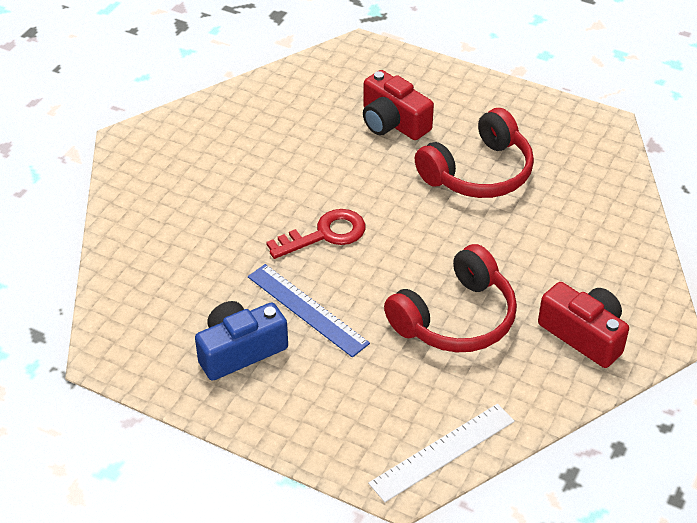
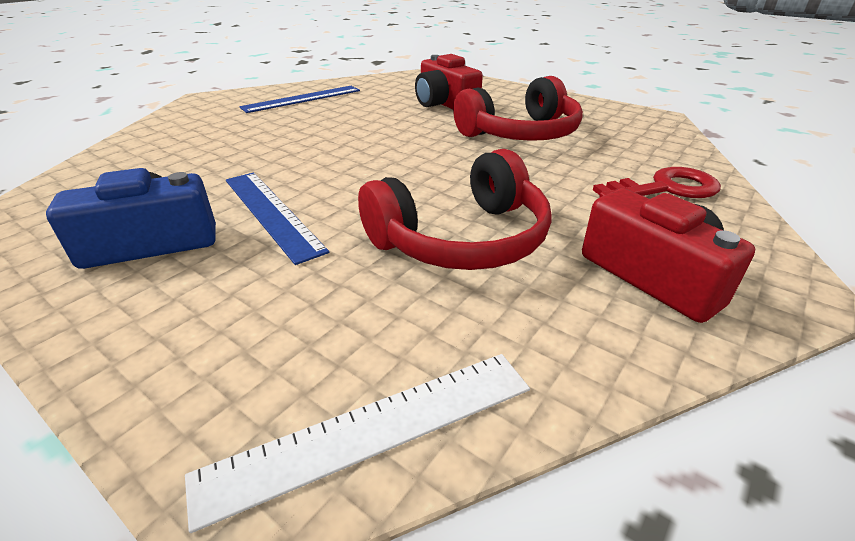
camera: 10 degrees right, 10 degrees down
(237, 129) = (302, 99): none -> blue ruler
(325, 234) = (336, 159): red key -> red key (665, 189)

